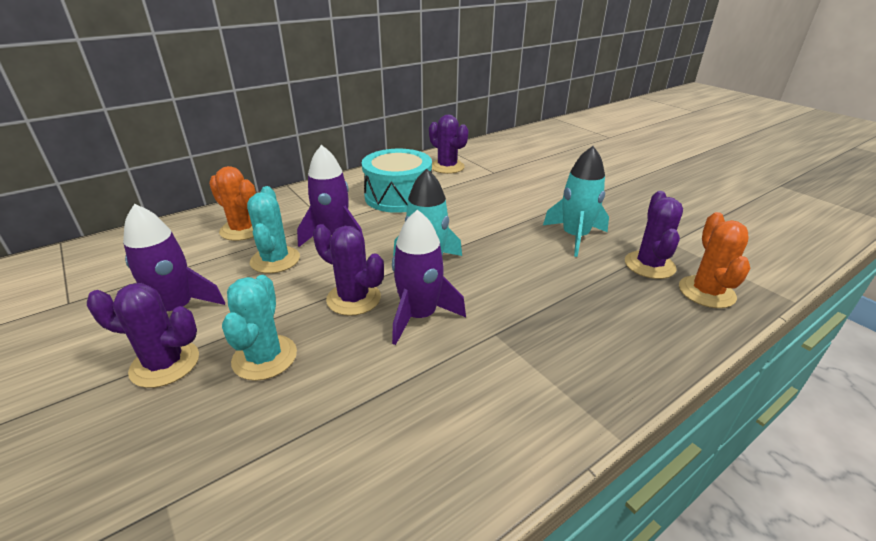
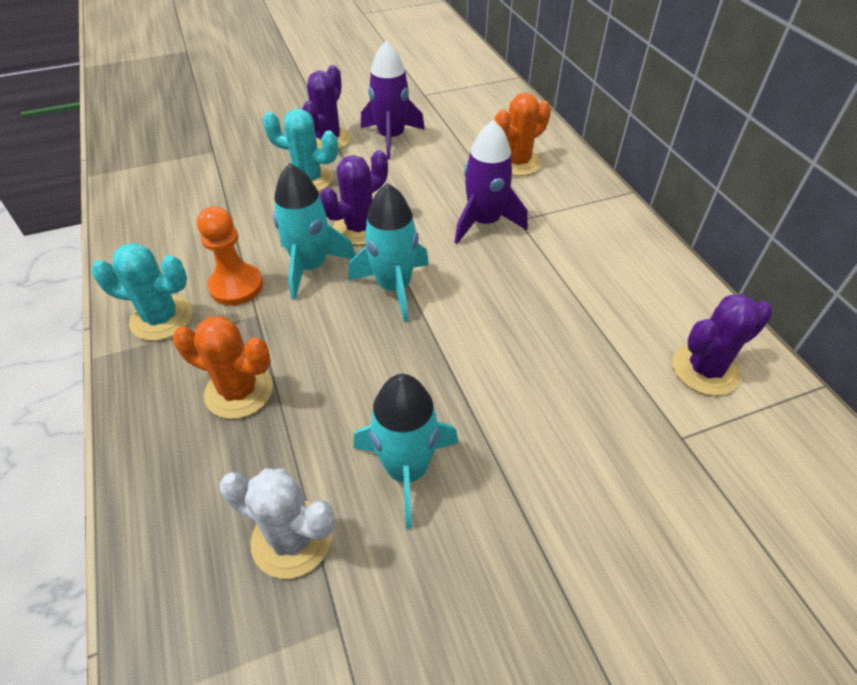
camera: 105 degrees right, 15 degrees up
(275, 260) = (448, 183): turquoise cactus -> turquoise cactus (161, 318)
(398, 196) = (584, 288): turquoise drum -> none
(419, 316) = (310, 267): purple rocket -> turquoise rocket
(466, 359) = (236, 286): none -> orange pawn
(649, 265) = (292, 538): purple cactus -> white cactus
(706, 292) = (196, 579): orange cactus -> orange cactus (239, 391)

